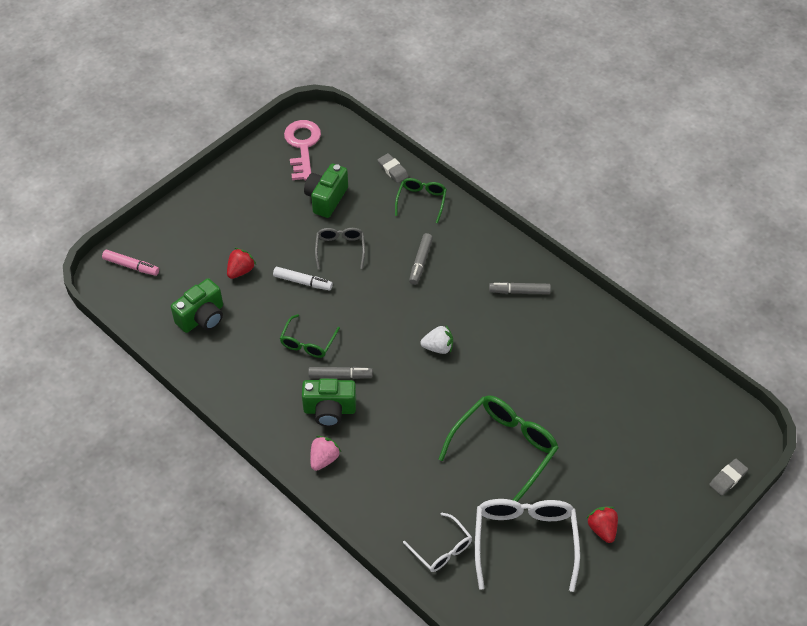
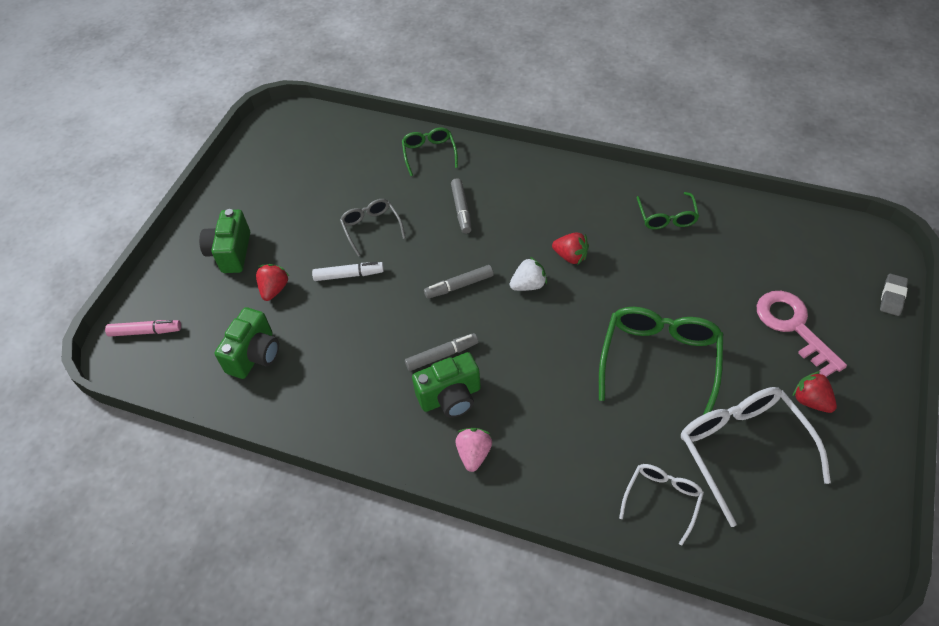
camera: 20 degrees left, 0 degrees up
(302, 146) = (279, 147): pink key -> pink key (794, 327)
(308, 343) = (387, 335): green glasses -> green glasses (667, 217)
(326, 199) = (330, 186): green camera -> green camera (231, 252)
(393, 170) = (384, 136): grey eraser -> none
(442, 549) = (662, 499): white glasses -> white glasses turned 90 degrees counterclockwise
(486, 337) = (570, 256): none -> red strawberry
(519, 291) = (576, 200): grey marker -> grey marker (459, 286)

